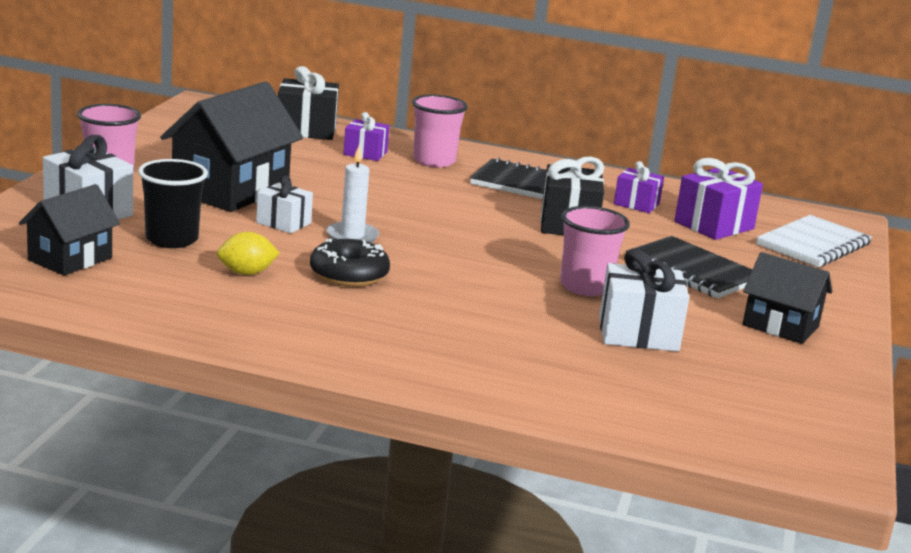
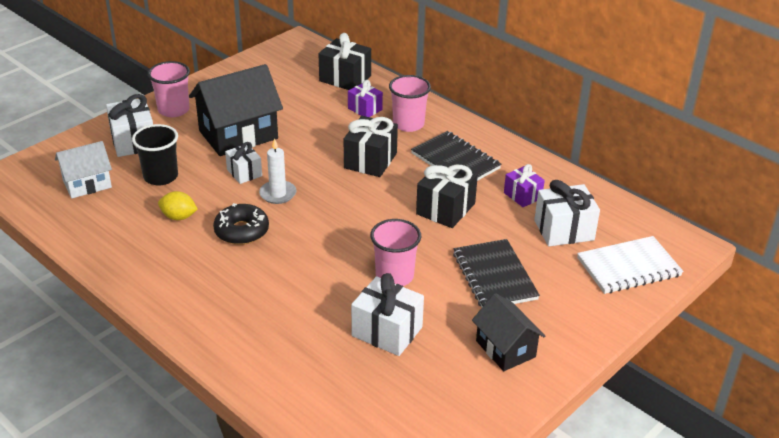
camera: 30 degrees right, 15 degrees up
(70, 259) = (87, 184): black house -> white house
(429, 195) = (370, 161): none -> black gift
(714, 225) = (564, 230): purple gift -> white gift

